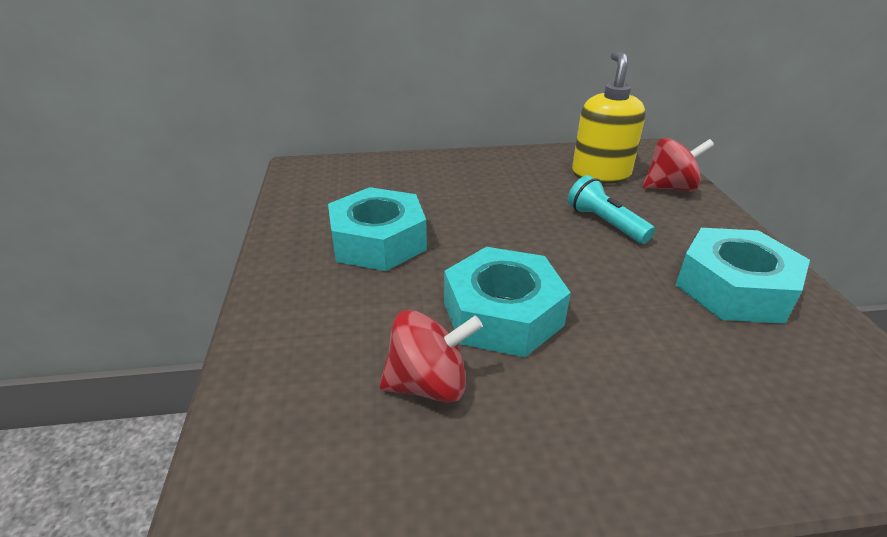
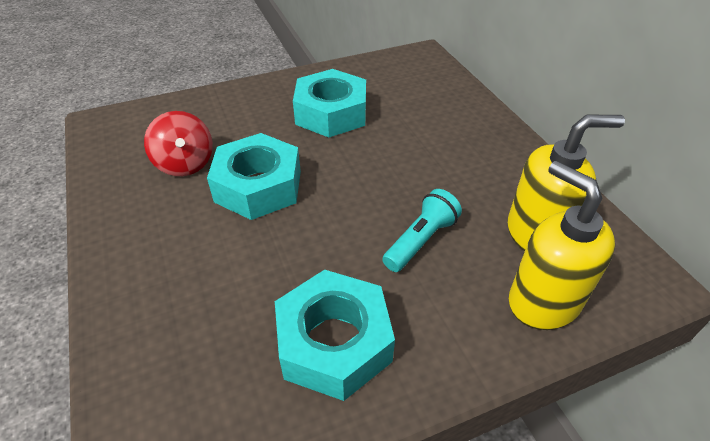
camera: 75 degrees right, 10 degrees up
(670, 188) = (543, 301): red spinning top -> yellow soap dispenser

